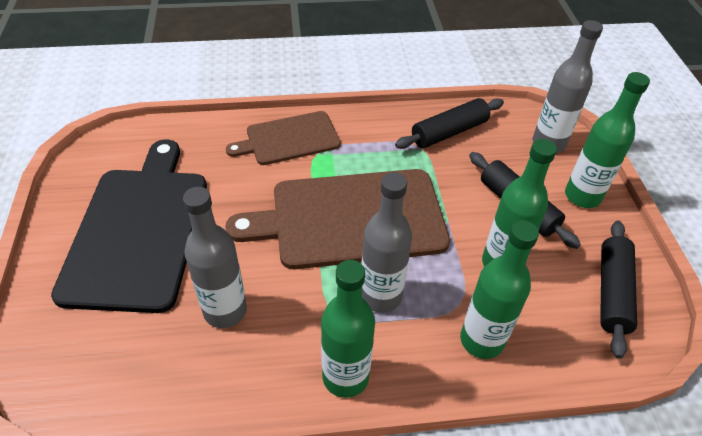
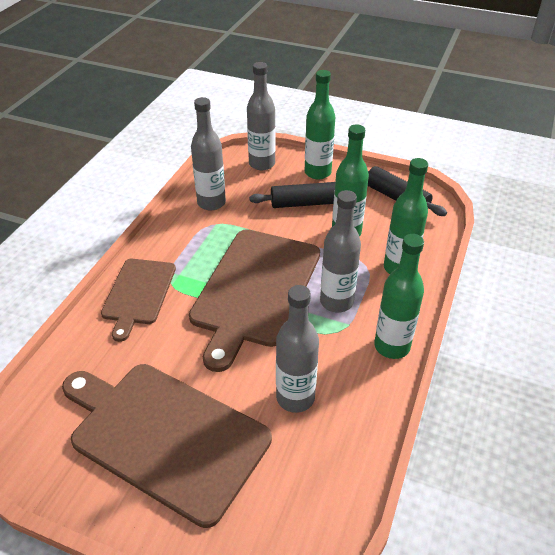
camera: 60 degrees left, 5 degrees down
(139, 230) = (165, 435): black cutting board -> brown cutting board
(449, 132) = (211, 203): black rolling pin -> grey bottle

